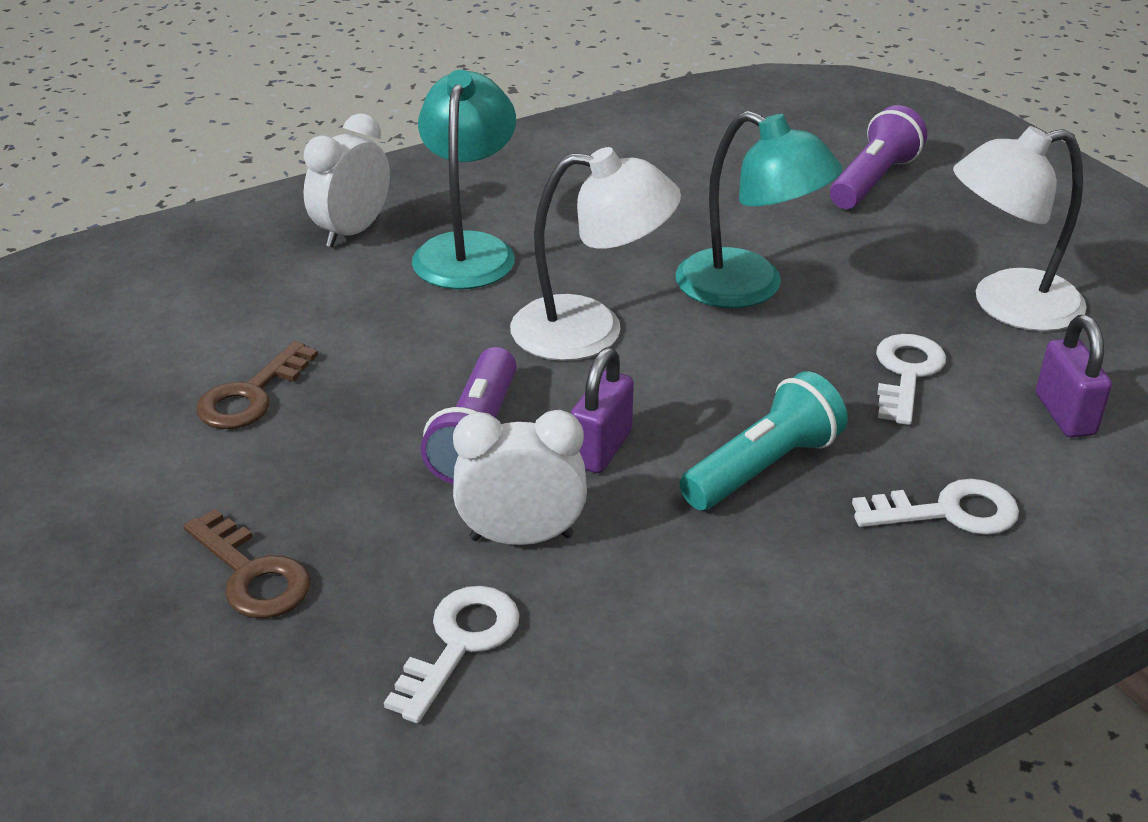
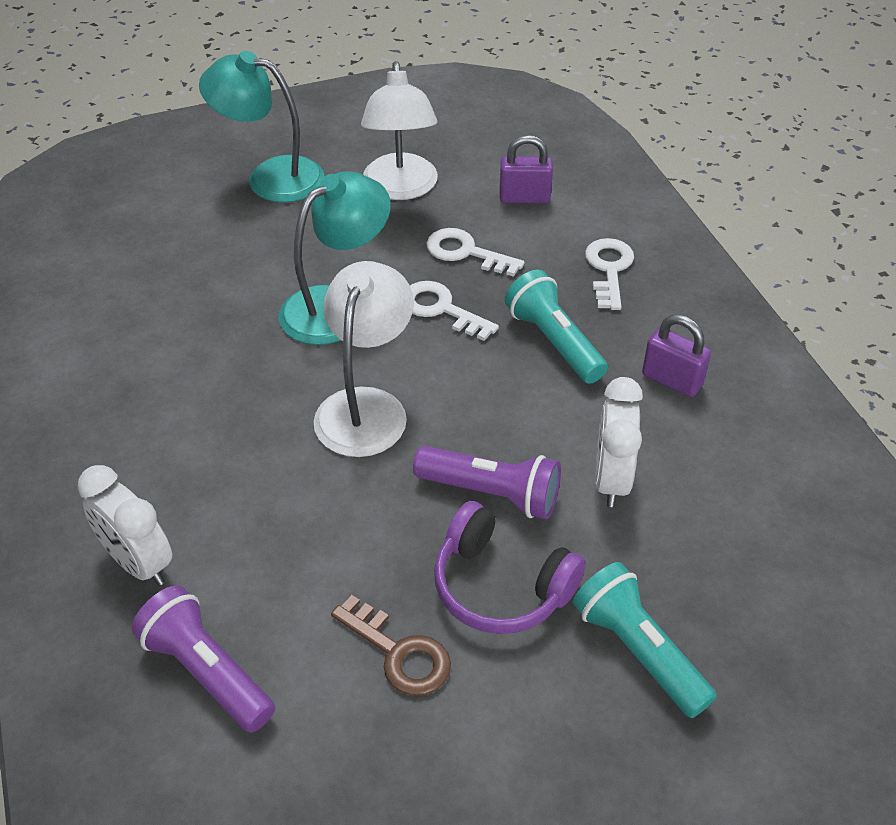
camera: 80 degrees left, 10 degrees up
(252, 575) = (638, 651): brown key -> turquoise flashlight
(341, 457) = (501, 586): none -> purple headphones
(460, 643) = (714, 524): white key -> white key (441, 309)
(467, 249) = (210, 474): turquoise lamp -> turquoise lamp (271, 177)
(601, 448) = (519, 422): purple padlock -> purple padlock (672, 380)
(873, 180) = (209, 208): purple flashlight -> purple flashlight (207, 672)

